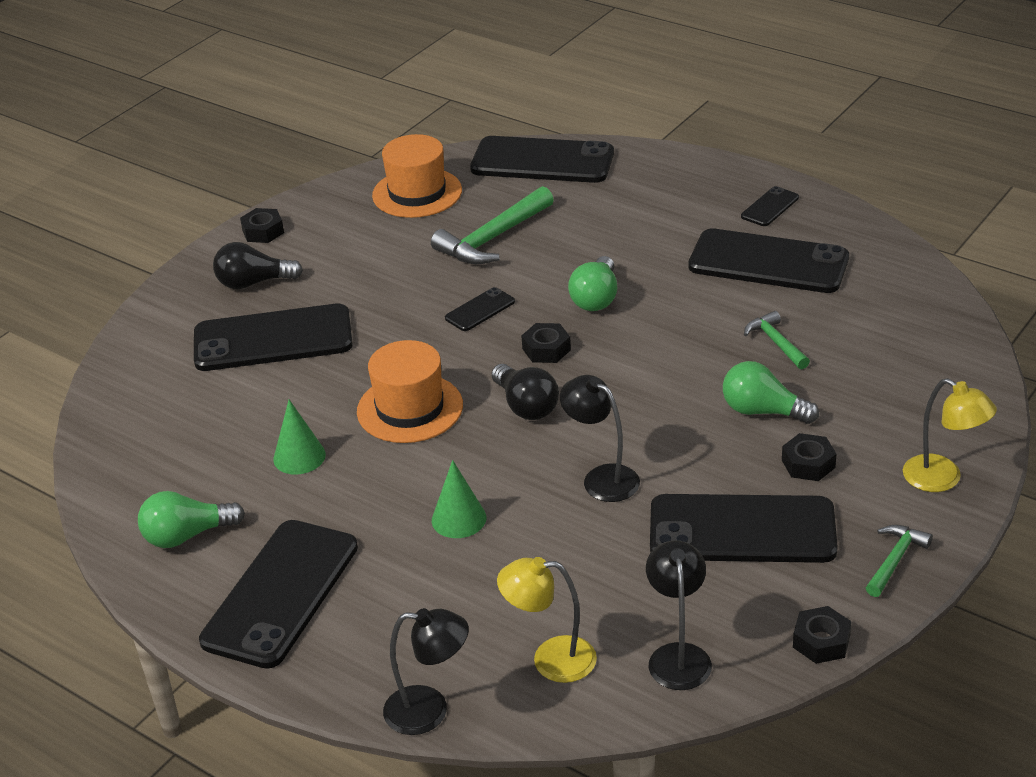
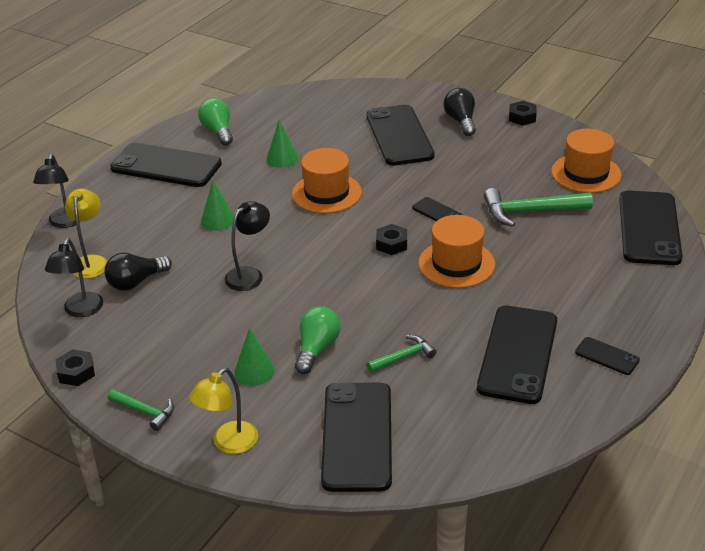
camera: 85 degrees right, 0 degrees up
(493, 238) = (530, 212): green hammer -> green hammer turned 45 degrees counterclockwise
(526, 406) = (327, 239): black light bulb -> black light bulb (136, 282)
(596, 298) = (456, 264): green light bulb -> orange hat
(678, 655) = (80, 311): black lamp -> black lamp turned 105 degrees clockwise
(742, 530) = (189, 338): black phone -> black phone (357, 436)
(808, 464) = (254, 371): black nut -> green cone

